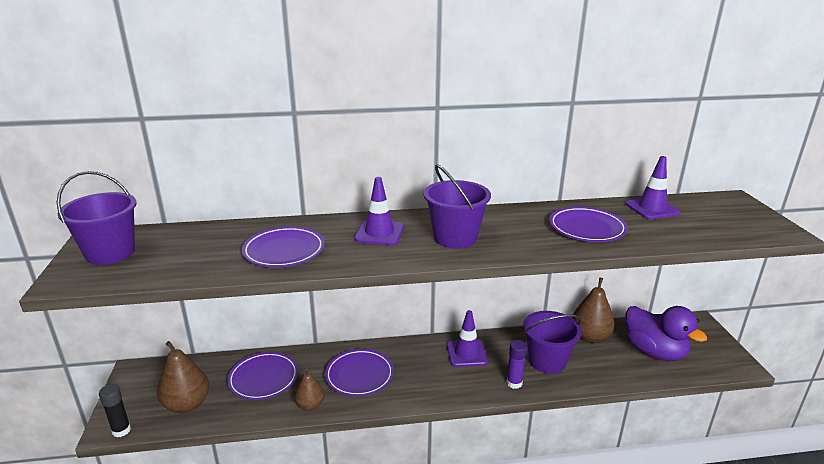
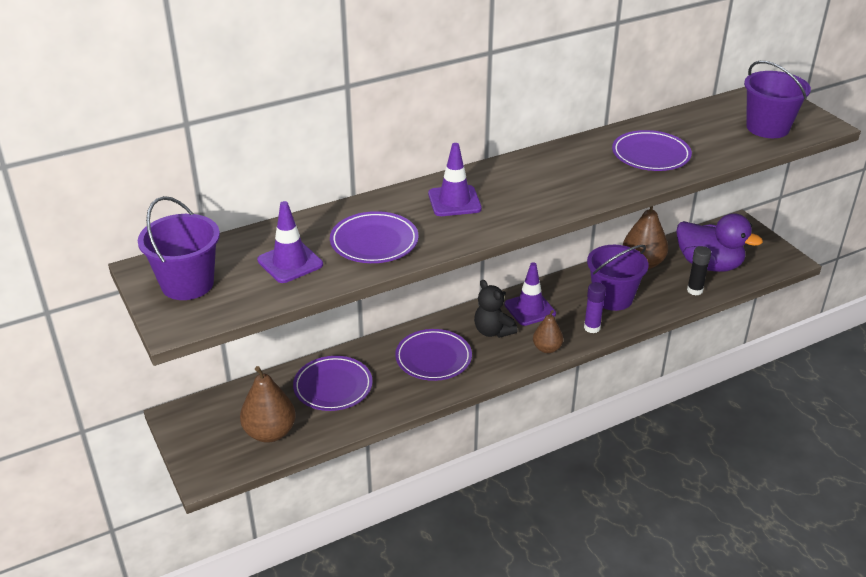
camera: 20 degrees left, 10 degrees up
(121, 430) = (220, 475): black glue stick -> black glue stick (694, 290)
(310, 405) = (403, 400): brown pear -> brown pear (547, 348)
(424, 364) = (493, 331): none -> black teddy bear
(455, 238) = (533, 191): purple bucket -> purple bucket (767, 128)
(652, 208) = (699, 119): purple traffic cone -> purple traffic cone (290, 262)

